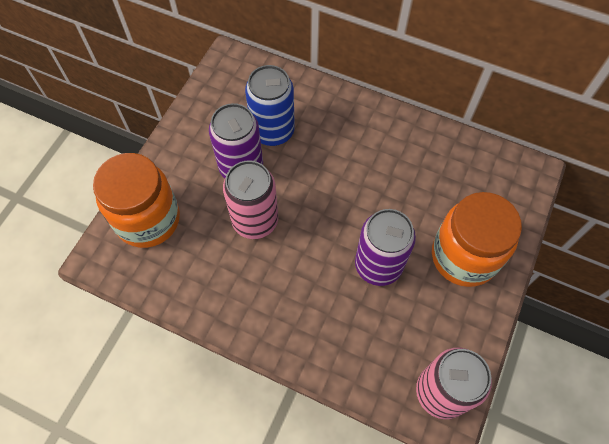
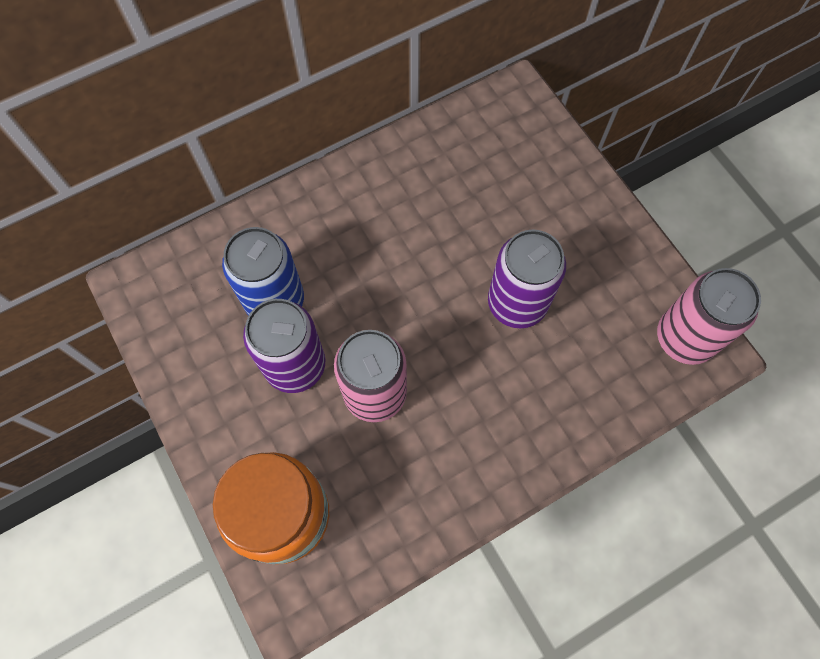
camera: 55 degrees left, 5 degrees up
(464, 256) = (562, 218): orange jar -> none

